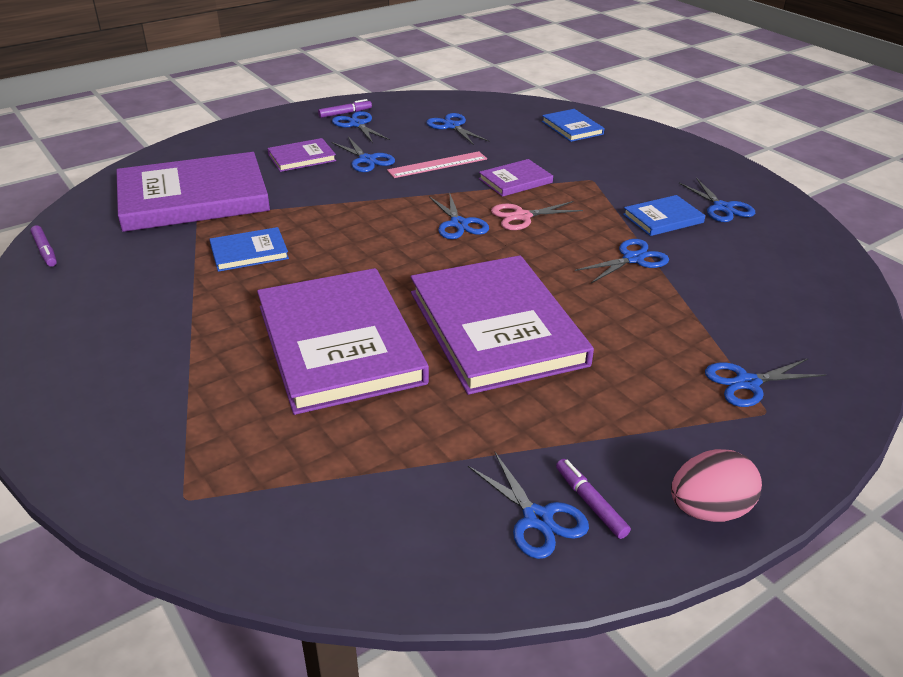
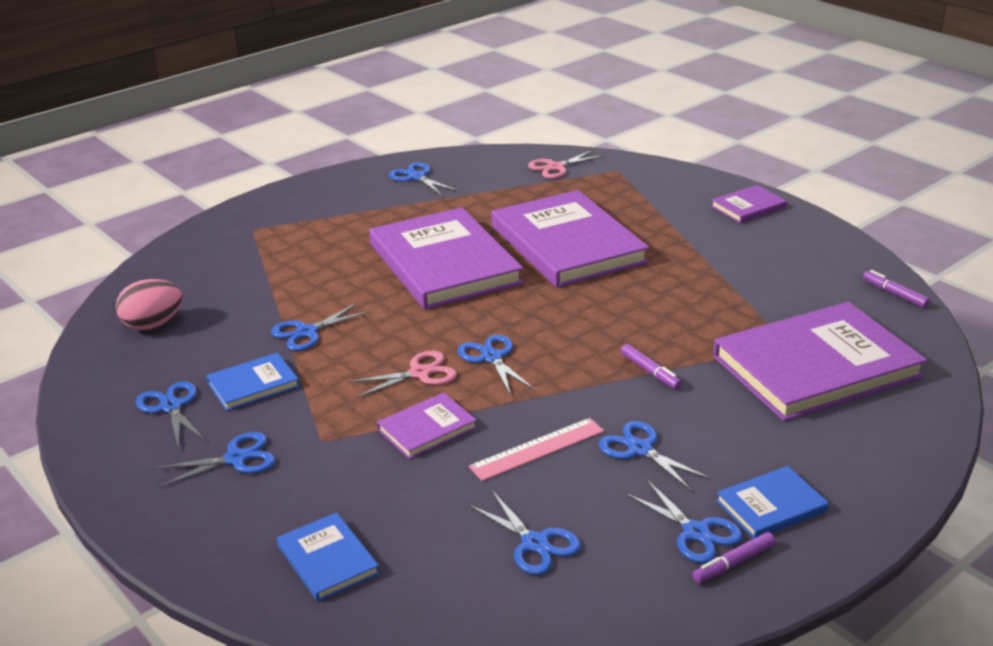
camera: 175 degrees right, 5 degrees down
(249, 252) = (696, 308): blue book -> blue book (771, 506)
(284, 521) = (556, 167): none -> pink scissors
(302, 158) = (734, 445): purple book -> purple book (748, 207)
(590, 503) = (385, 184): purple marker -> purple marker (650, 371)
(709, 510) = (317, 186): pink egg -> pink egg (153, 324)
(747, 383) = (256, 243): blue scissors -> blue scissors (236, 459)

